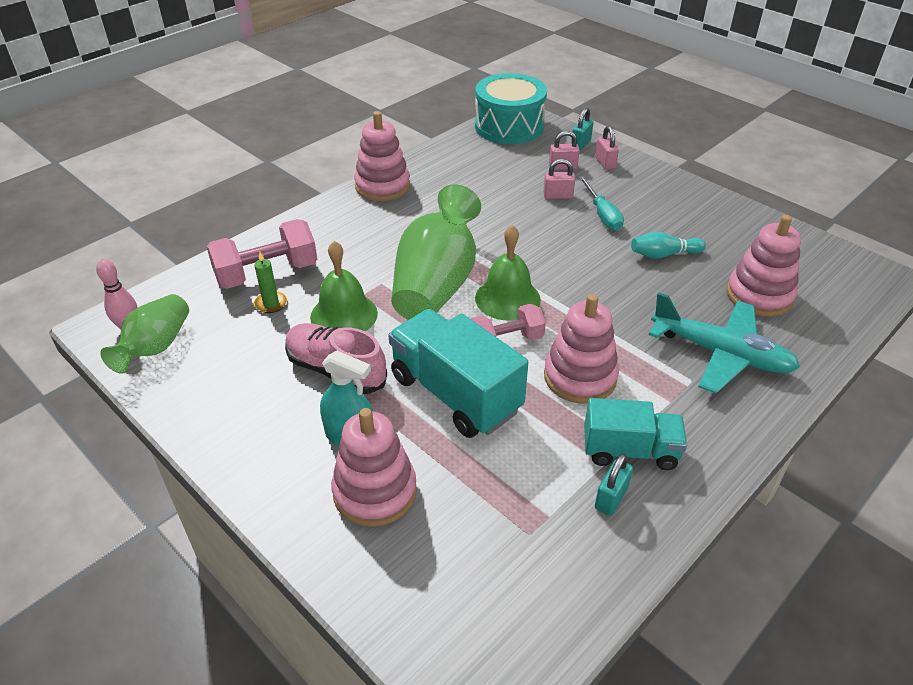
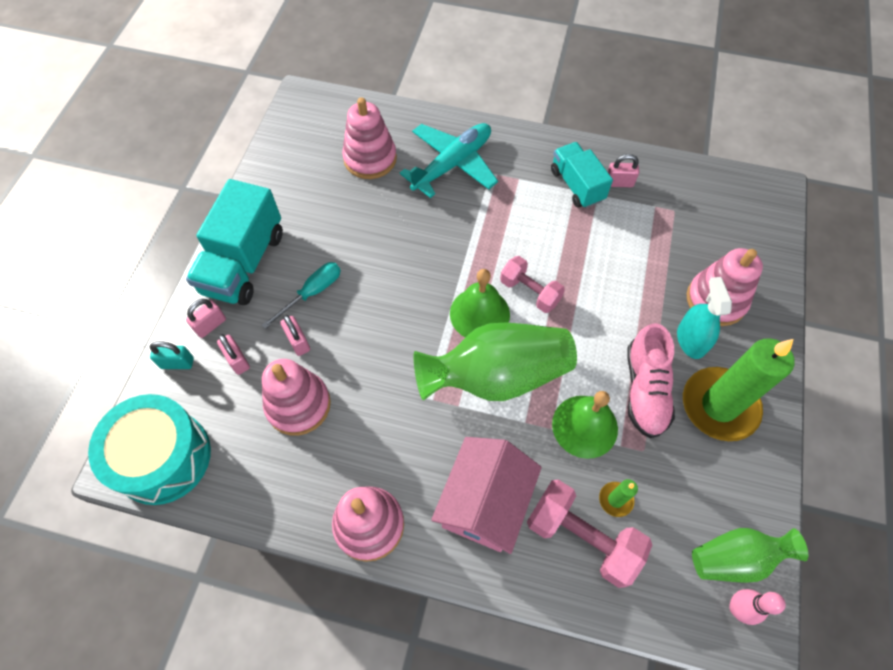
camera: 120 degrees left, 20 degrees up
(269, 416) = (719, 406): none -> green candle
(342, 238) = (484, 502): none -> pink house
(455, 394) = (605, 298): turquoise truck -> turquoise truck (244, 263)
(580, 377) = (533, 233): pink stacking toy -> pink stacking toy (298, 405)
(611, 498) = (619, 183): turquoise padlock -> pink padlock
(663, 254) = (351, 229): turquoise bowling pin -> none
(721, 354) = (452, 164): turquoise plane -> turquoise plane turned 45 degrees clockwise

